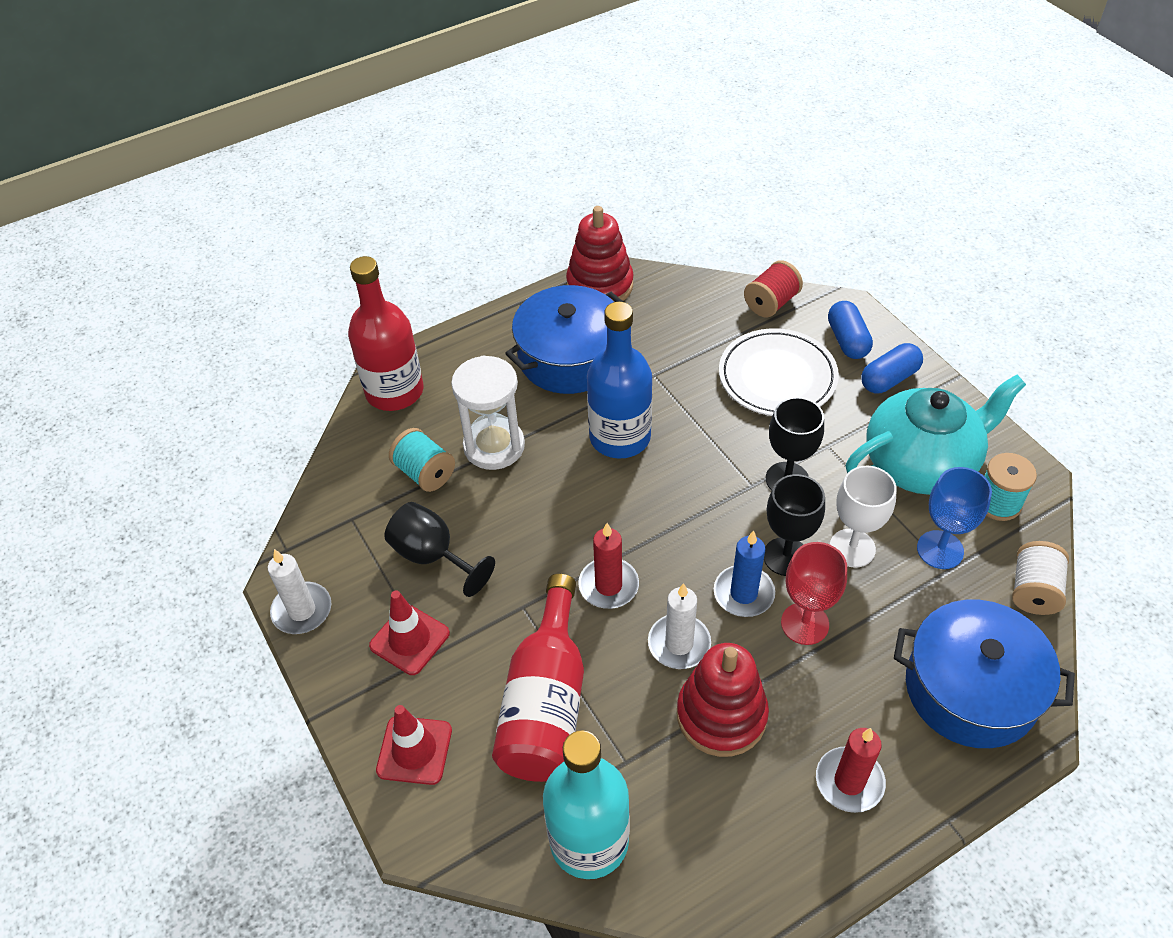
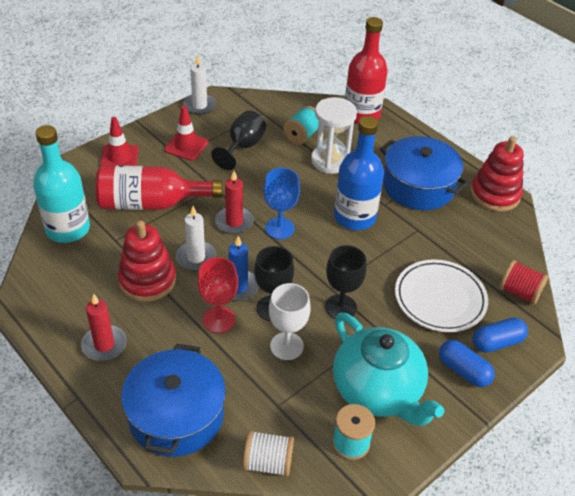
camera: 75 degrees right, 5 degrees down
(940, 550) = (295, 401): blue goblet -> blue goblet (279, 228)

